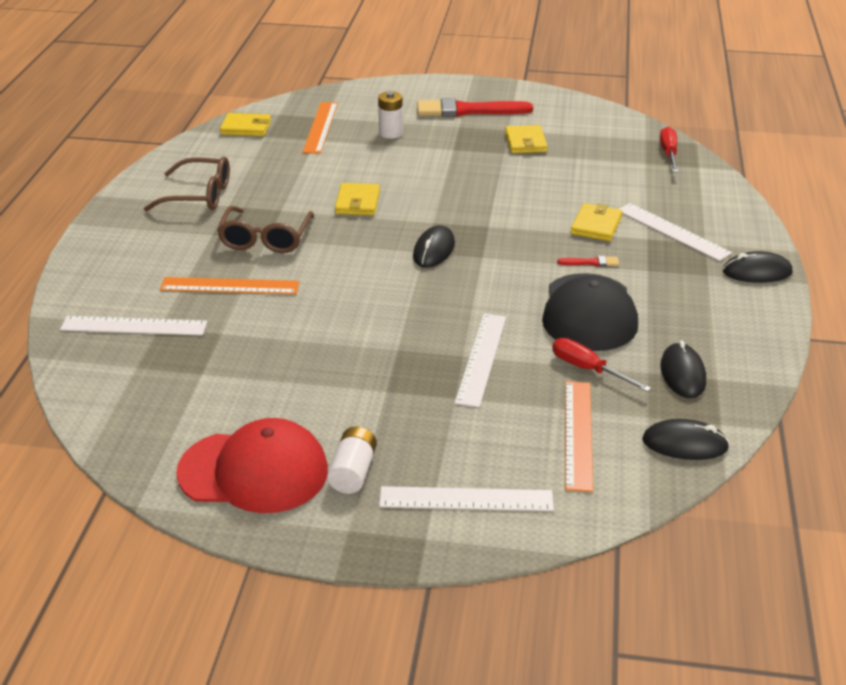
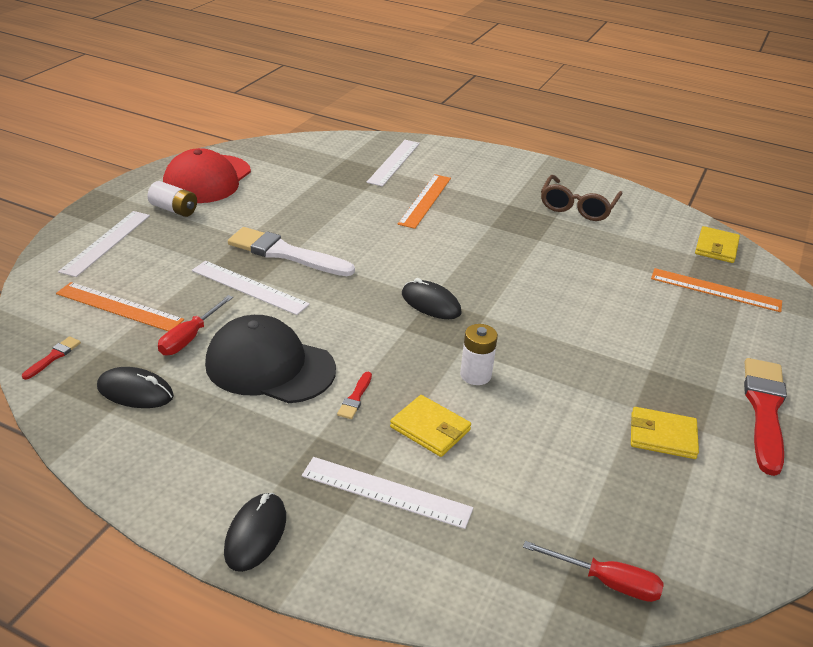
camera: 105 degrees right, 0 degrees up
(265, 239) = (490, 225): brown glasses -> none
(357, 202) = (540, 280): yellow wallet -> none
(390, 133) = (697, 333): white battery -> white battery (475, 375)
(402, 353) = (285, 253): none -> white brush
(588, 369) = (190, 337): red screwdriver -> red screwdriver turned 150 degrees clockwise
(672, 231) = (386, 492): white ruler -> white ruler turned 45 degrees clockwise
(684, 444) = (53, 357): black mouse -> red brush

